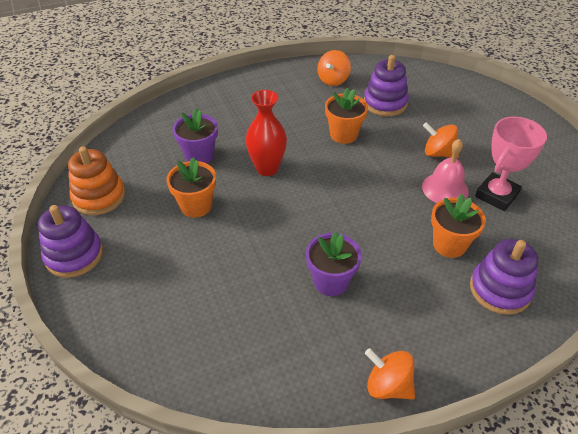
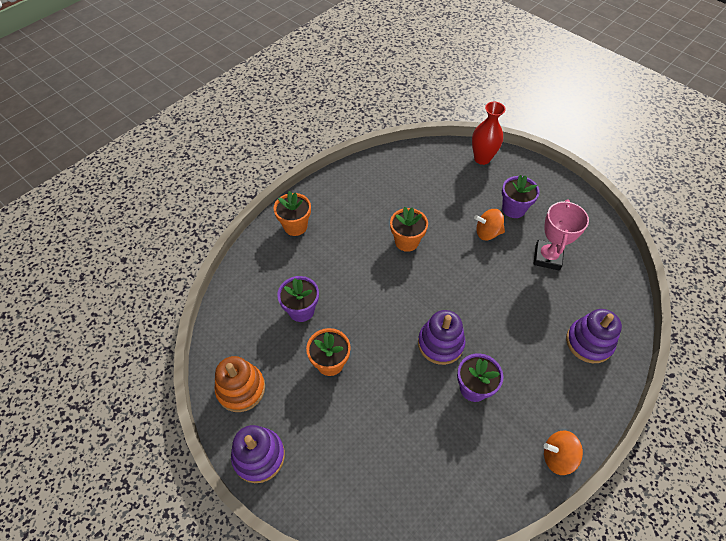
camera: 25 degrees left, 10 degrees up
(267, 168) = (365, 301): red vase -> red vase (482, 158)
(333, 80) = (366, 185): orange spinning top -> none
(385, 103) = (421, 196): purple stacking toy -> purple stacking toy (440, 343)
(445, 189) = (509, 266): pink bell -> none
(449, 245) = (537, 317): orange flower pot -> orange flower pot (295, 226)
(482, 142) = (513, 209): none -> purple flower pot

